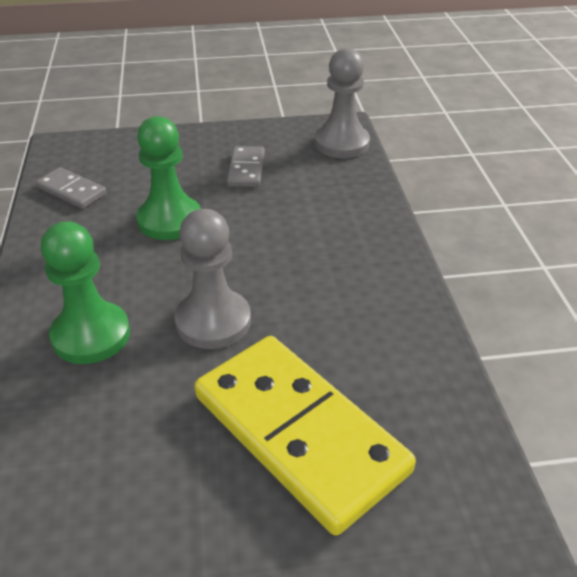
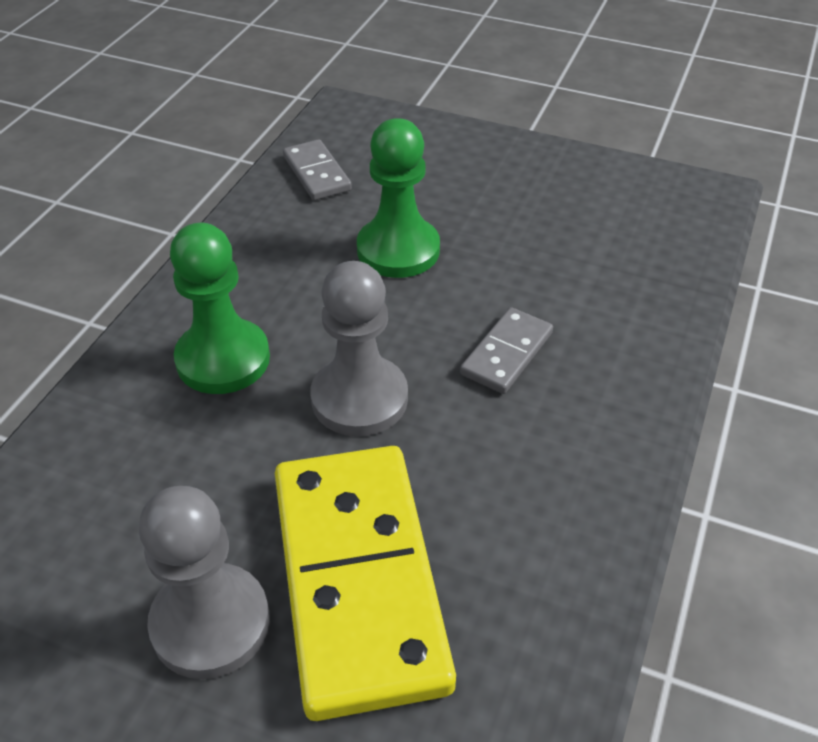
camera: 30 degrees right, 5 degrees up
(246, 169) = (535, 214): grey domino -> grey domino (506, 353)
(341, 143) = (689, 218): grey pawn -> grey pawn (210, 623)

